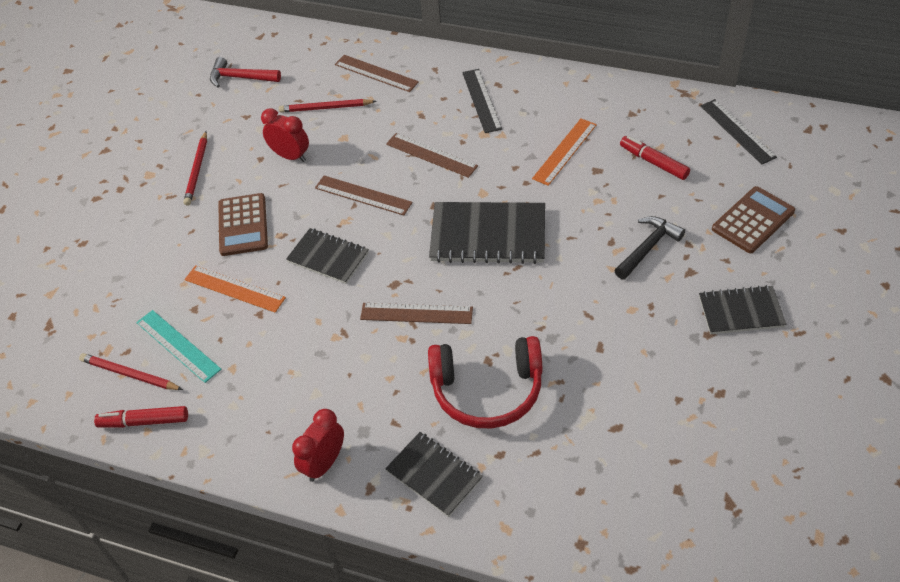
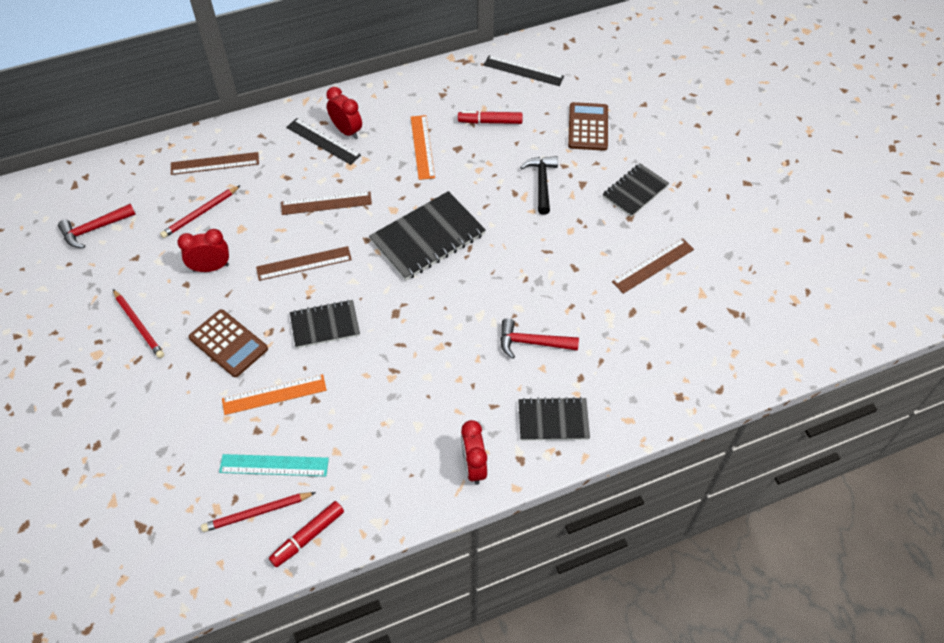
camera: 45 degrees left, 5 degrees up
(416, 313) = (432, 323): brown ruler -> brown ruler (653, 265)
(487, 390) = (532, 343): red headphones -> red hammer
(510, 102) = (346, 131): none -> red clock

